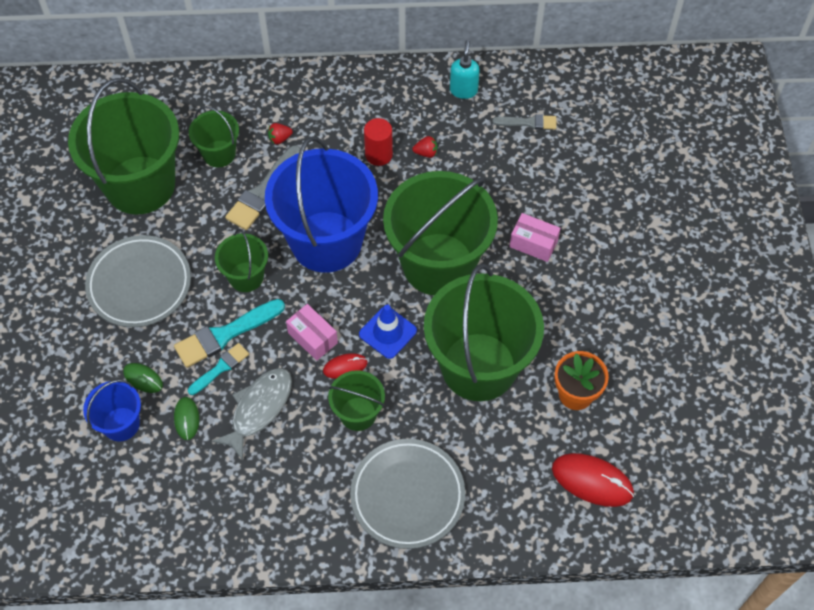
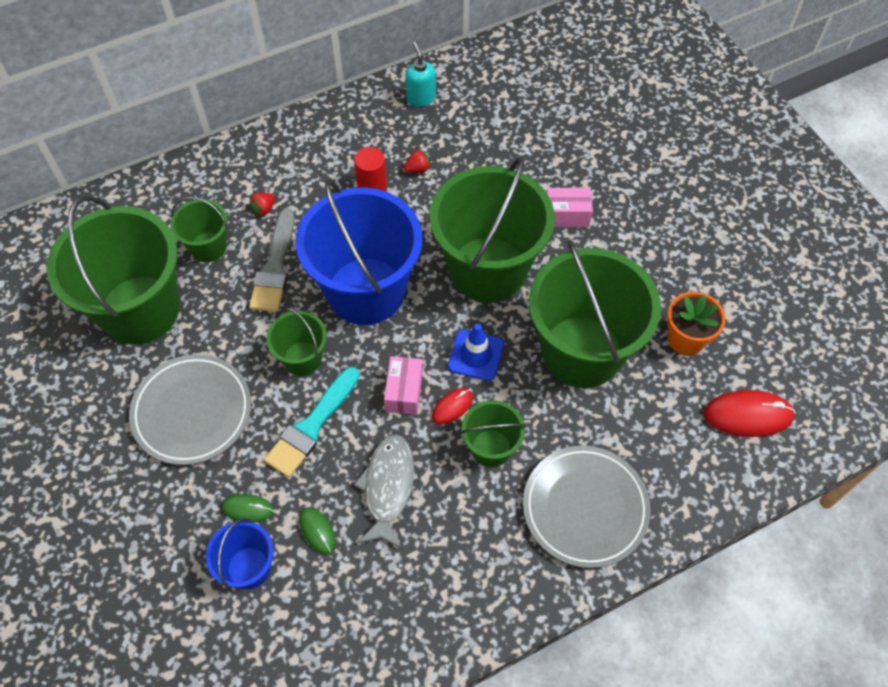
camera: 25 degrees left, 0 degrees up
(220, 368) = (325, 462): turquoise brush -> none
(312, 338) = (404, 391): pink box -> pink box turned 75 degrees clockwise
(528, 122) = (498, 106): grey brush -> none

